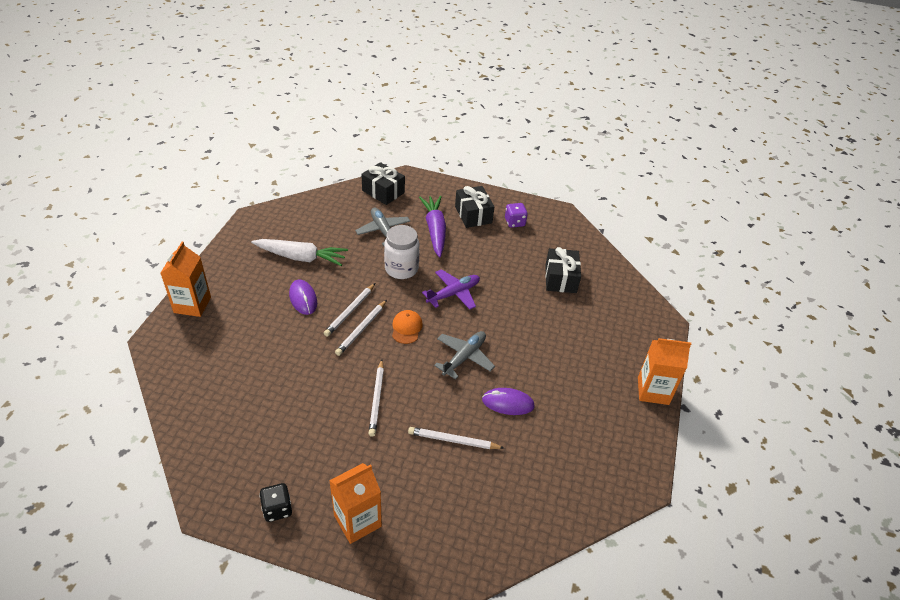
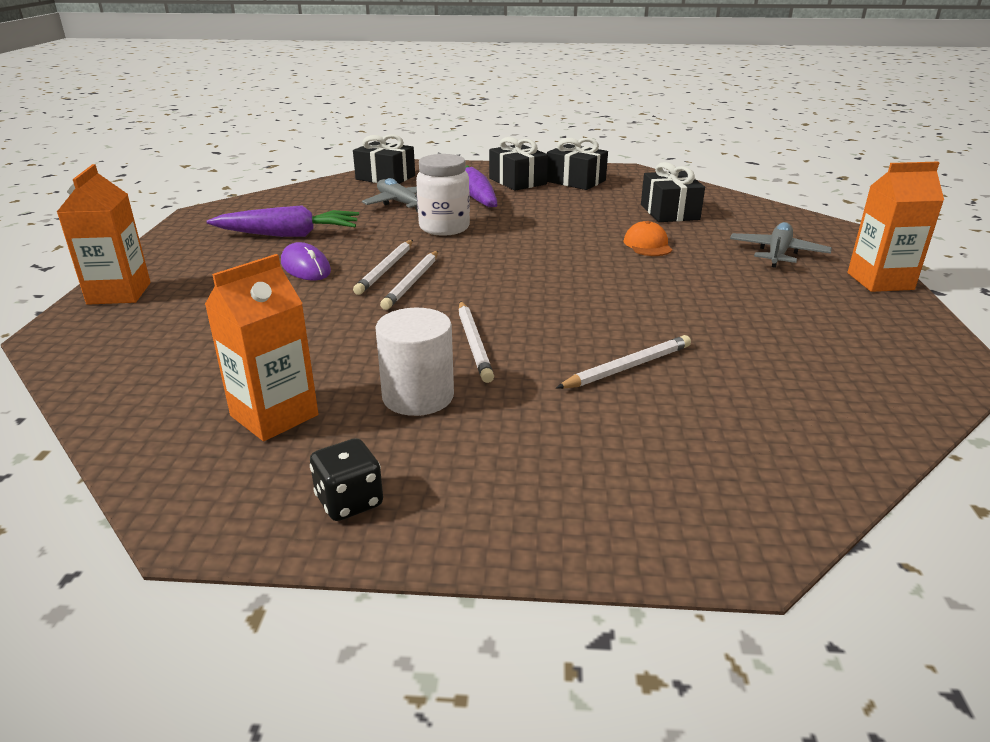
camera: 10 degrees left, 15 degrees down
(301, 257) = (288, 235): white carrot -> purple carrot
(332, 439) = (418, 396): none -> white cylinder
(357, 521) = (519, 490): orange carton -> orange carton (274, 415)
(406, 328) = (482, 273): orange cap -> orange cap (647, 245)
(453, 293) = (532, 238): purple plane -> none
(453, 440) = (628, 367): white pencil -> white pencil turned 150 degrees clockwise
(464, 357) = (586, 287): grey plane -> grey plane (777, 253)
(508, 403) = (685, 319): purple mouse -> none
(514, 222) = (575, 181): purple dice -> black gift

